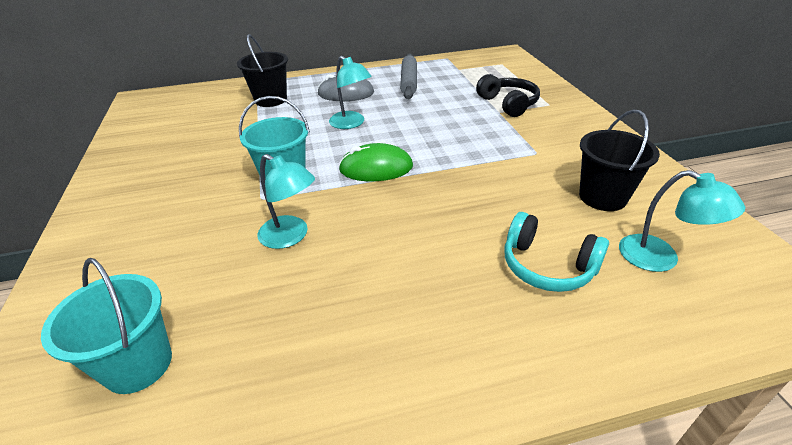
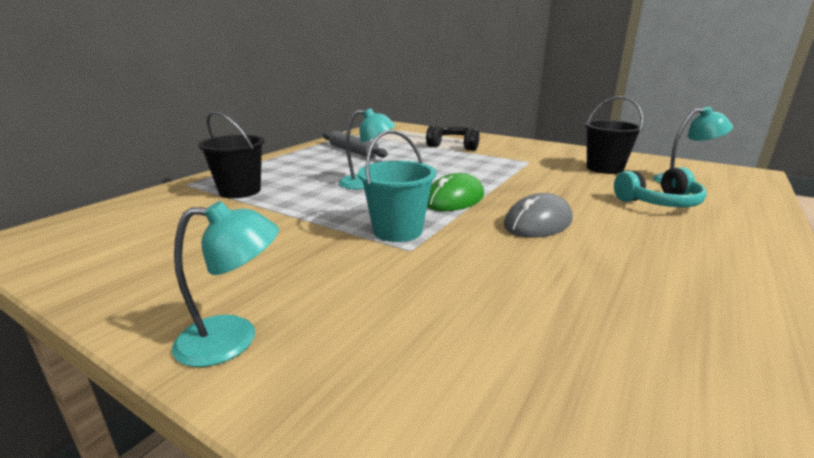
camera: 45 degrees left, 15 degrees down
(138, 364) = (619, 409): turquoise bucket -> none
(291, 236) = (498, 258): turquoise lamp -> turquoise lamp (233, 339)
(346, 93) = (313, 169): grey mouse -> grey mouse (537, 222)

